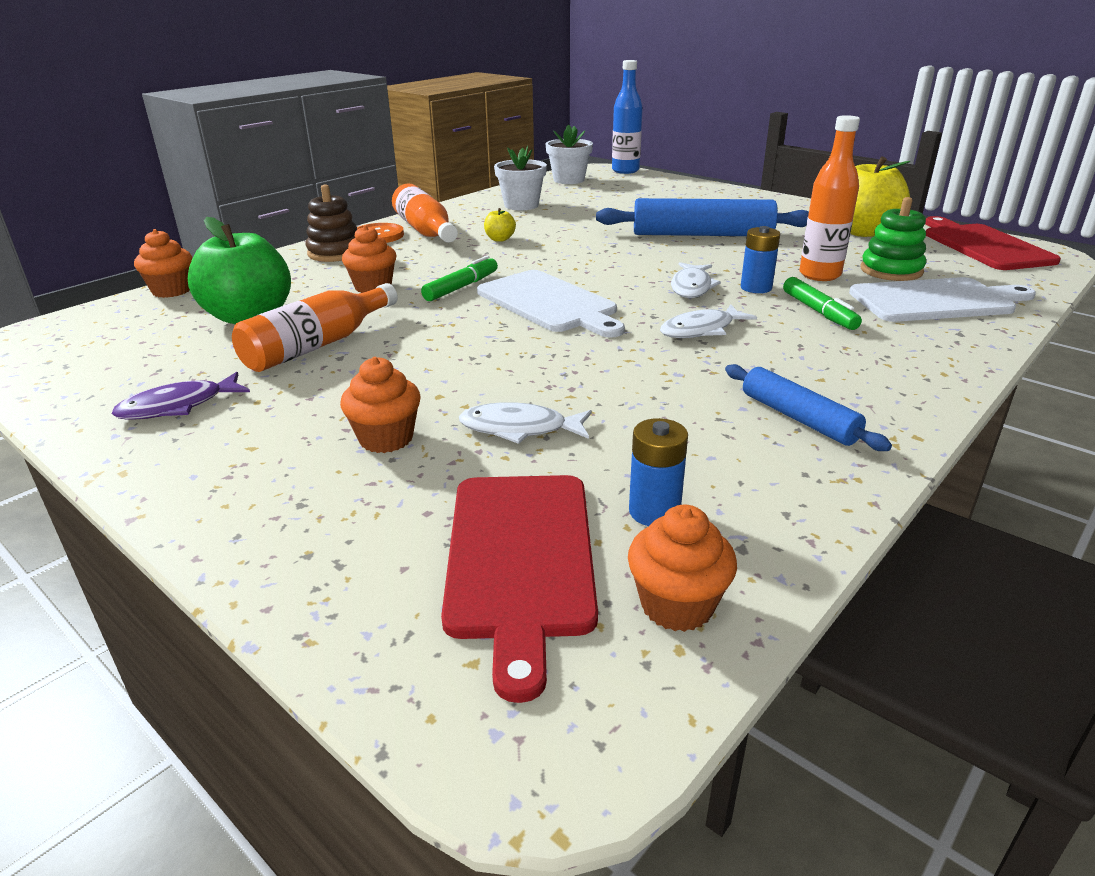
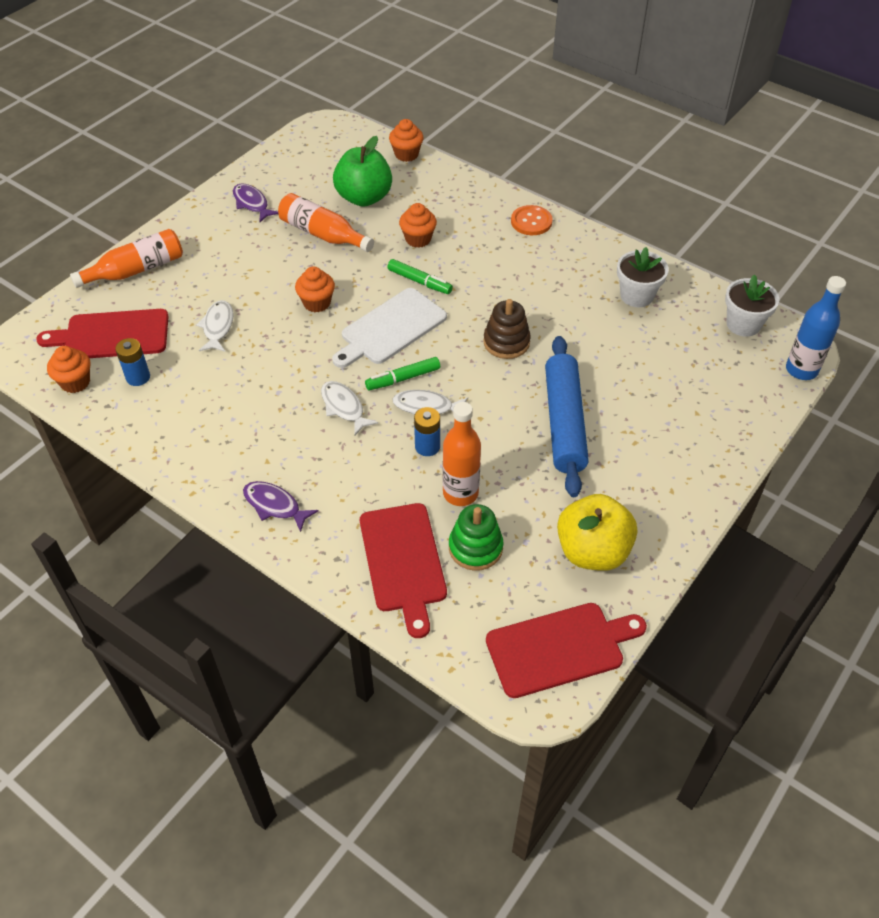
camera: 85 degrees right, 20 degrees up
(335, 253) = (487, 207): brown stacking toy -> brown stacking toy (506, 342)
(386, 438) = (213, 280): orange cupcake -> orange cupcake (317, 303)
(425, 231) = (548, 245): orange bottle -> orange bottle (136, 270)
(500, 239) = (531, 291): yellow apple -> none
(798, 418) = (218, 442): blue rolling pin -> none
(818, 312) = (377, 478): green marker -> green marker (403, 378)
(901, 371) = (275, 505): none -> purple fish
(936, 301) = (403, 561): white cutting board -> red cutting board

